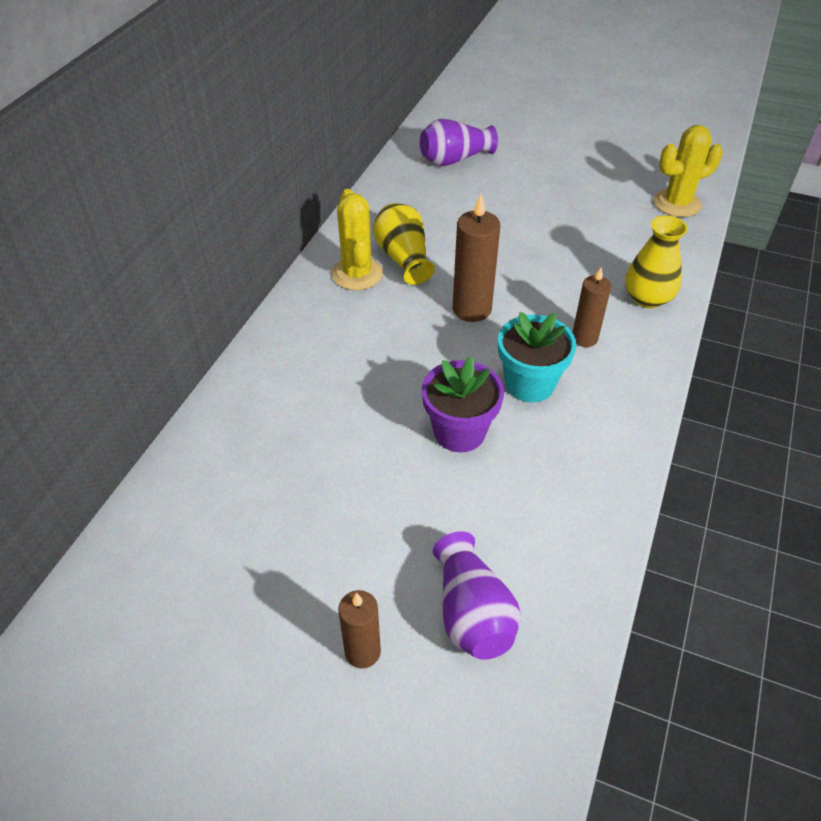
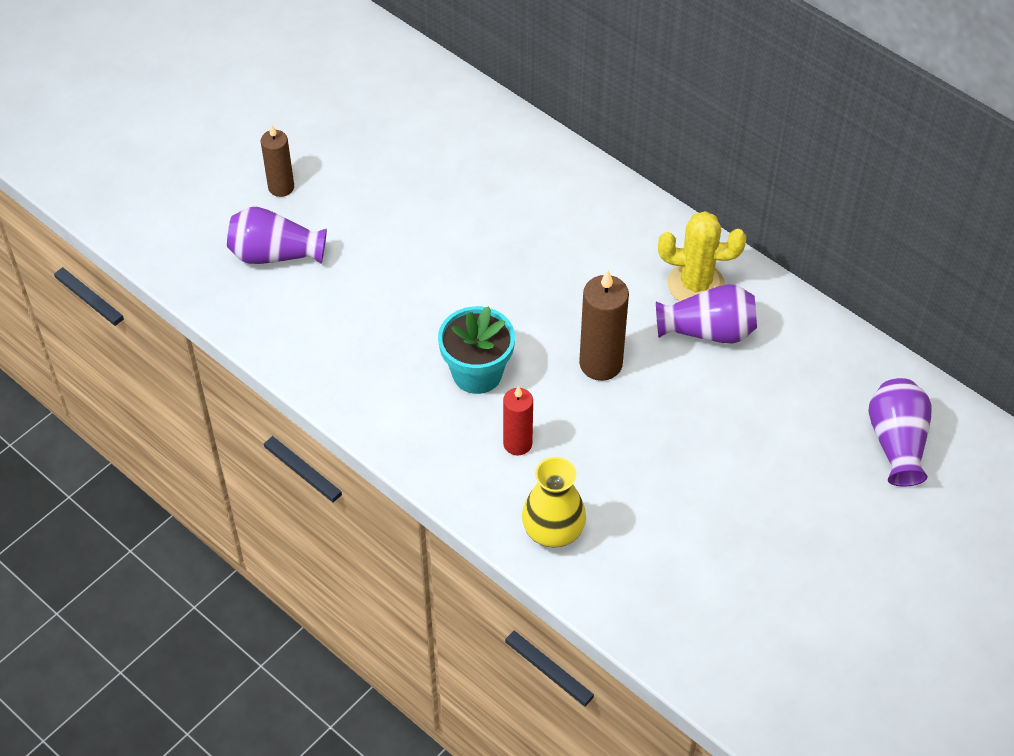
camera: 110 degrees right, 5 degrees up
(403, 258) = (708, 331): yellow vase -> purple vase
(459, 432) = (445, 301): purple flower pot -> none
(584, 338) = (517, 444): brown candle -> red candle
(677, 203) = (716, 654): yellow cactus -> none

